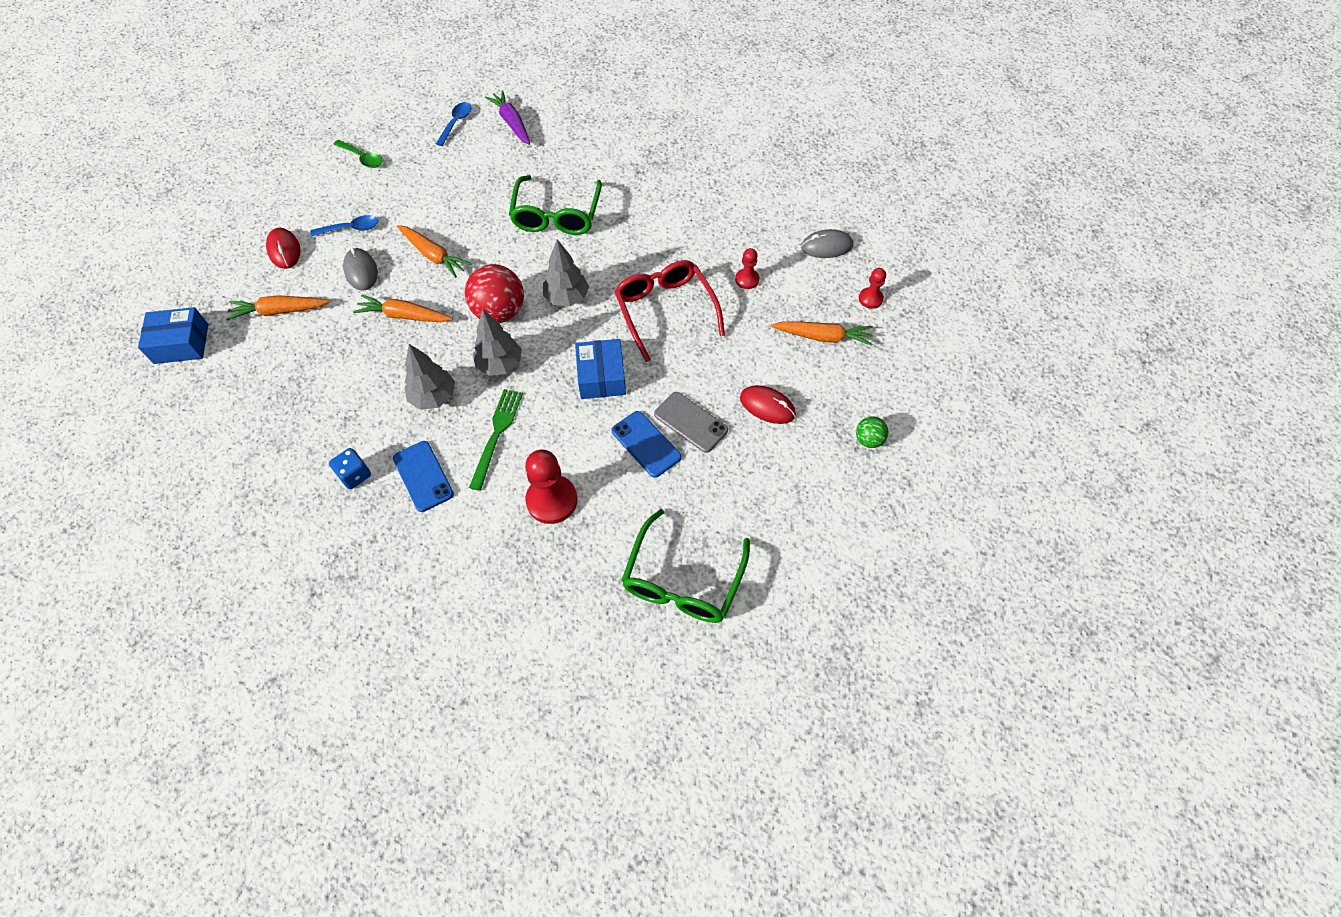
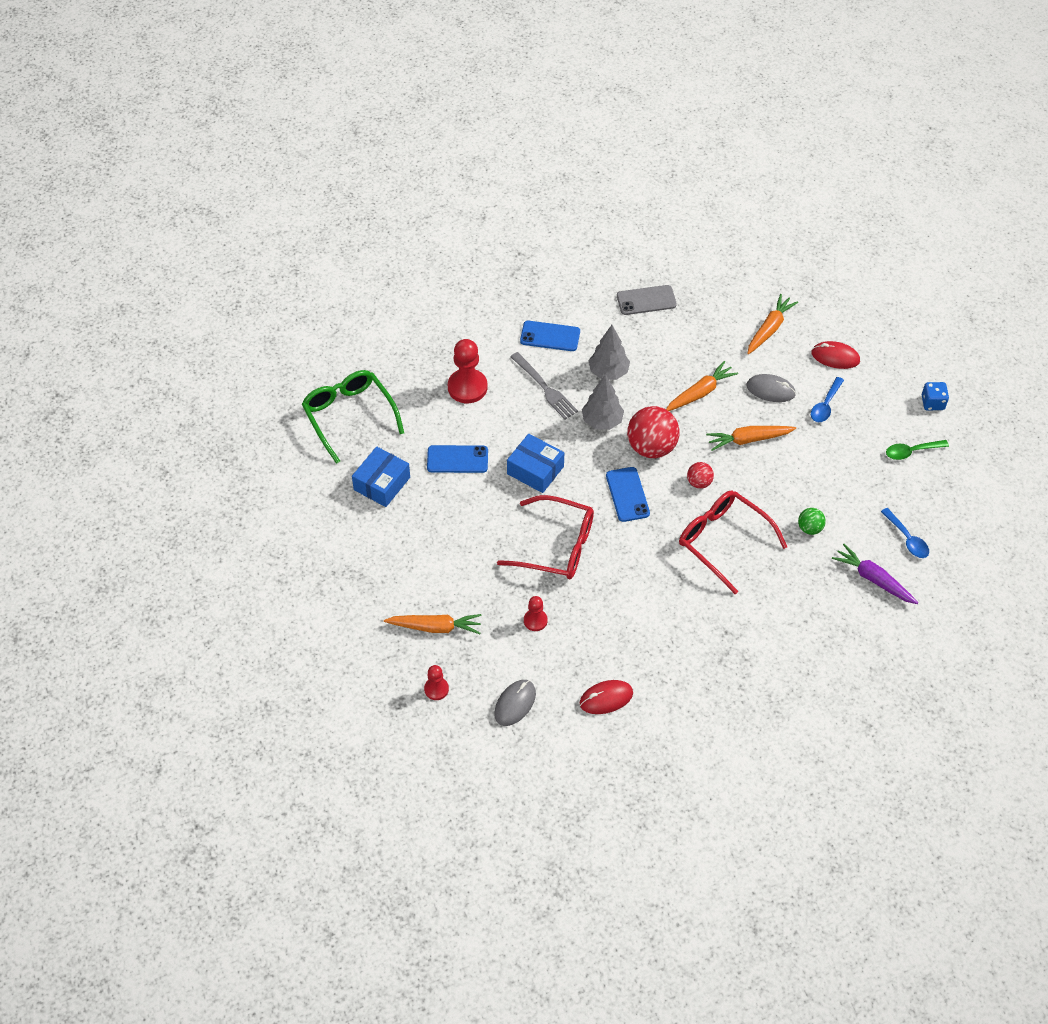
camera: 130 degrees right, 5 degrees down
(181, 344) = (784, 268): blue box -> blue box (382, 483)
(355, 475) = (584, 305): blue dice -> blue dice (932, 403)
(497, 433) = (545, 388): green fork -> grey fork
(510, 261) = (699, 482): none -> red ball
(511, 123) = (873, 579): purple carrot -> purple carrot turned 150 degrees counterclockwise
(557, 215) = (724, 542): green glasses -> red glasses
(567, 298) = (627, 494): grey tree -> blue phone
(690, 422) = (448, 494): grey phone -> grey phone (646, 300)
(767, 406) = (416, 547): red mouse -> red mouse (606, 698)
(823, 337) = (435, 627): orange carrot -> orange carrot turned 135 degrees counterclockwise
(868, 440) = (331, 584): green ball -> green ball (810, 528)

